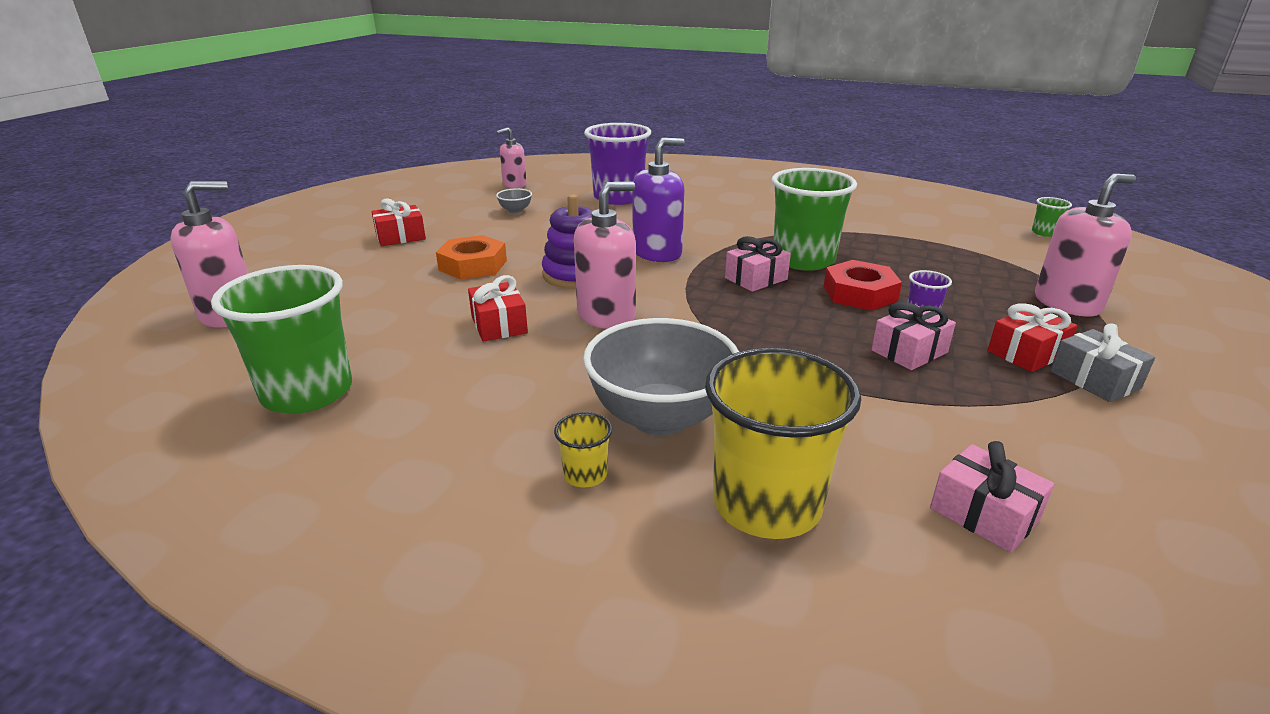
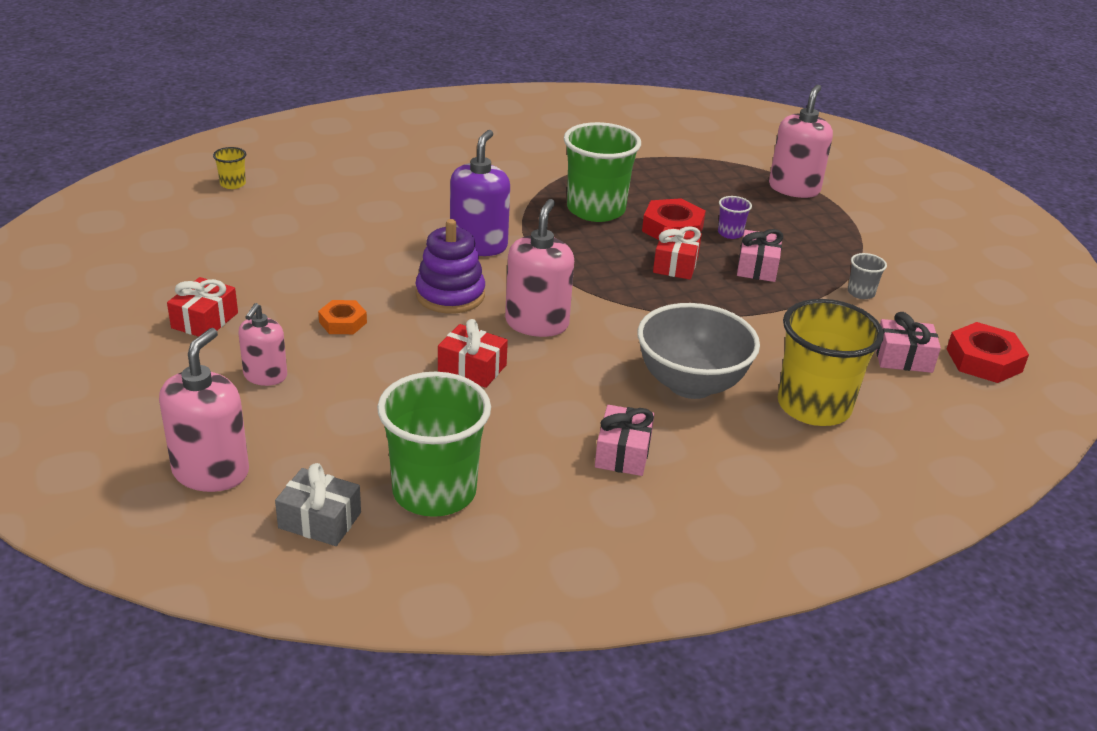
camera: 45 degrees left, 5 degrees up
(473, 265) = (342, 322): orange nut -> orange nut, size x0.63
(514, 184) = (198, 208): pink soap dispenser -> pink soap dispenser (265, 376)
(515, 211) = (264, 243): grey bowl -> none
(585, 475) = (707, 441): yellow cup -> yellow cup (233, 184)
(618, 198) = (340, 190): purple cup -> none
(756, 279) = (589, 242): pink gift -> pink gift (623, 453)
(1020, 421) = (861, 293): none -> grey cup
(1026, 353) = (815, 241): red gift -> red gift (675, 264)
(1044, 233) = (714, 121): green cup -> none
(1094, 380) = (864, 246): grey gift -> grey gift (320, 520)
(1134, 581) = (984, 360): none -> red nut

